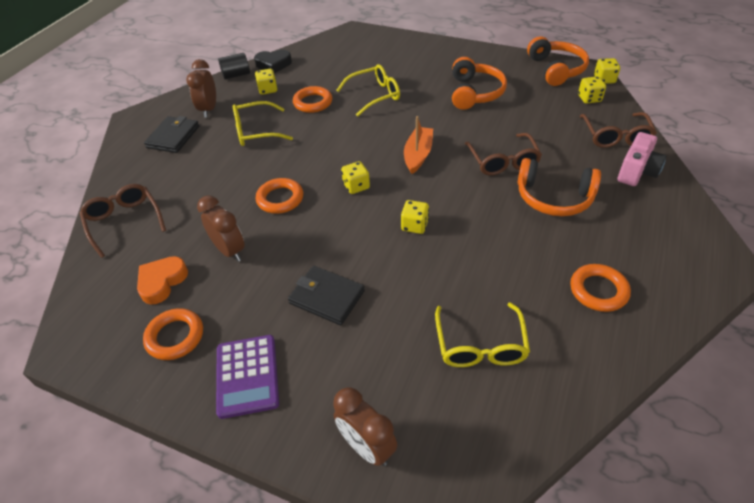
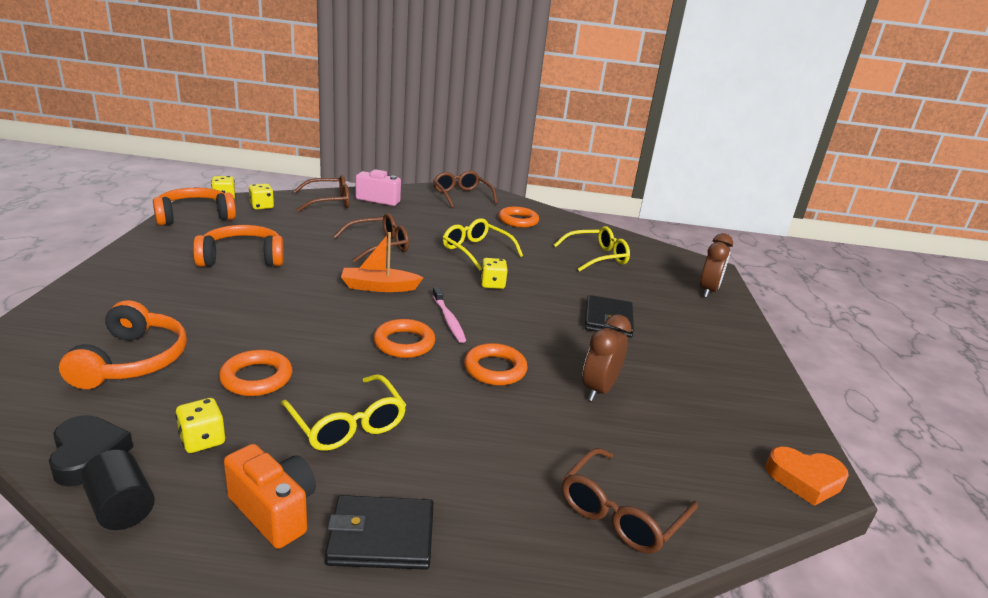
camera: 115 degrees left, 20 degrees down
(162, 282) = (680, 430): orange heart -> orange heart (804, 480)
(175, 337) = (726, 398): orange ring -> orange ring (404, 343)
(209, 109) = (274, 511): brown clock -> orange camera
(247, 376) = (715, 346): purple calculator -> none
(356, 186) = (448, 319): yellow dice -> pink toothbrush
(374, 95) = (240, 324): yellow glasses -> yellow glasses (476, 251)
(554, 197) = (425, 228): orange headphones -> orange headphones (132, 360)
(681, 248) = (461, 196): none -> brown glasses

